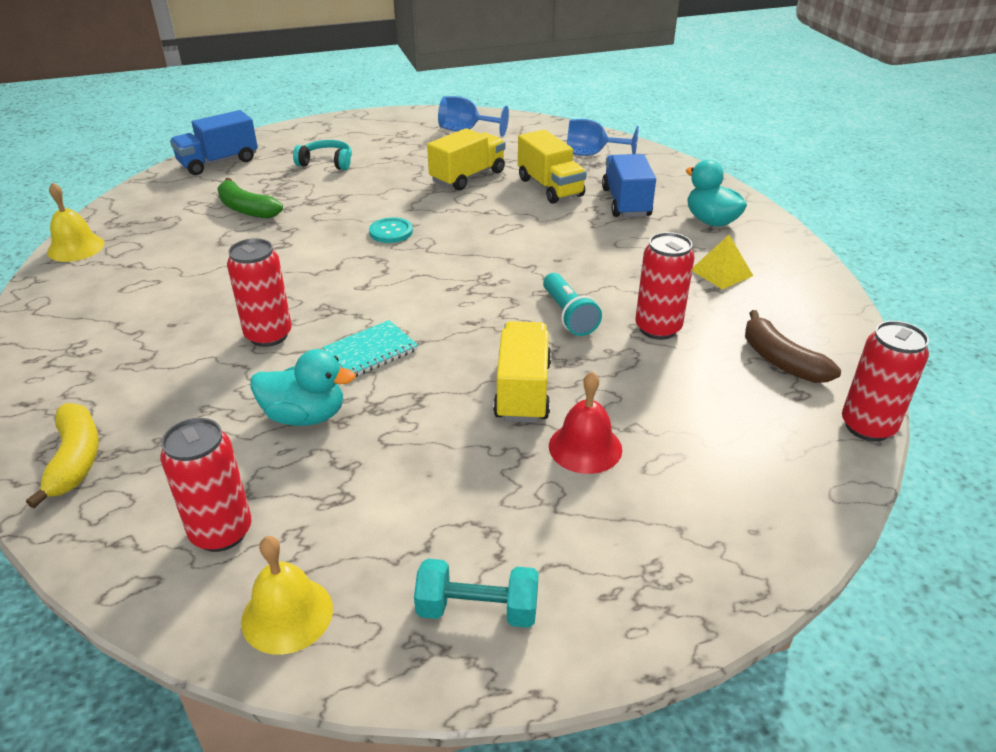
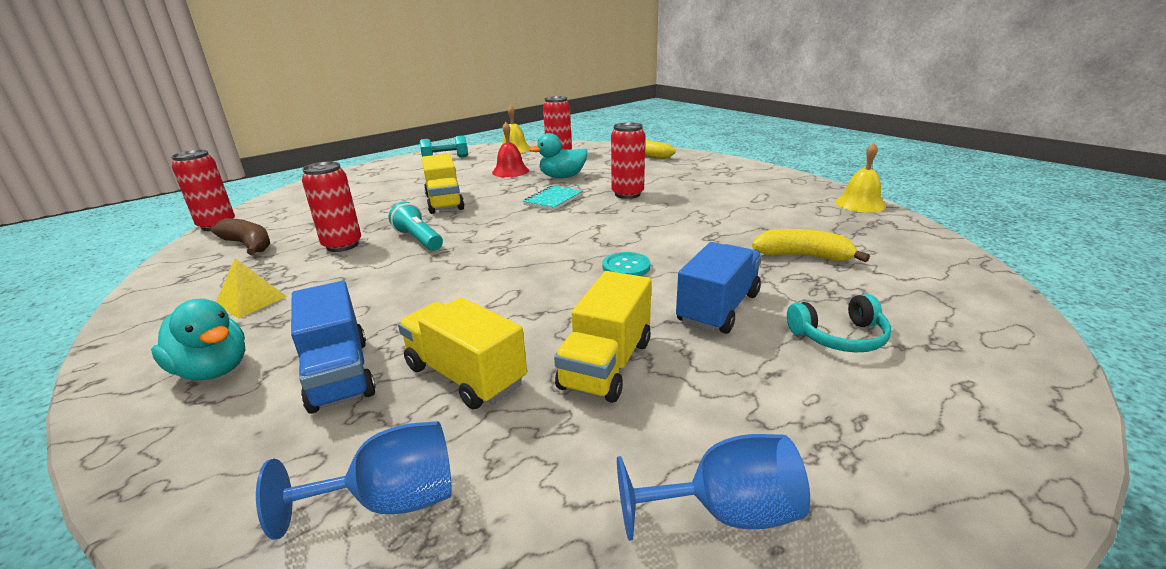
camera: 160 degrees right, 10 degrees down
(218, 162) = (967, 300): blue truck -> blue truck (718, 308)
(246, 209) = (803, 256): green banana -> yellow banana
(585, 447) = (404, 192): red bell -> red bell (510, 171)

